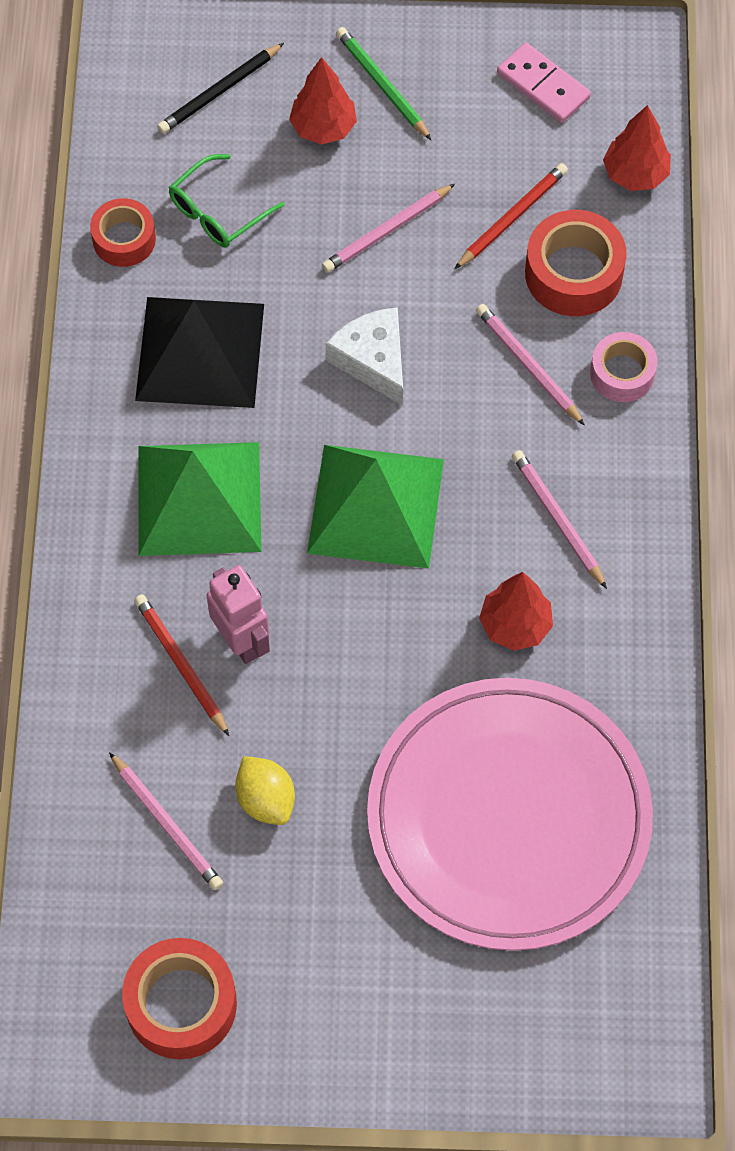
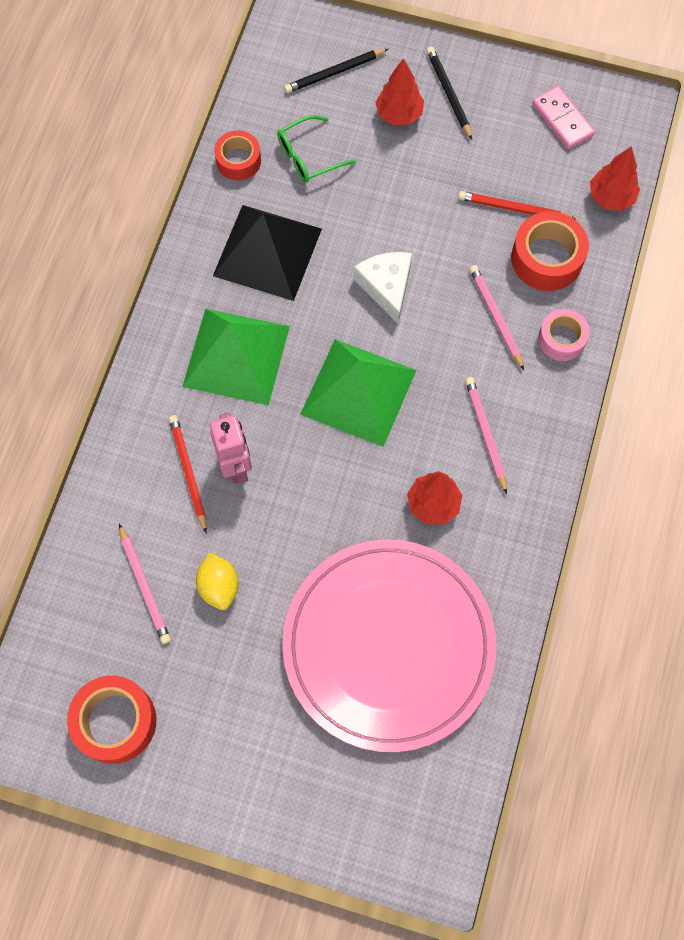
camera: 15 degrees right, 5 degrees up
(382, 85) = (449, 94): green pencil -> black pencil
(387, 231) = (423, 197): pink pencil -> none
(512, 218) = (514, 208): red pencil -> red pencil turned 135 degrees counterclockwise

